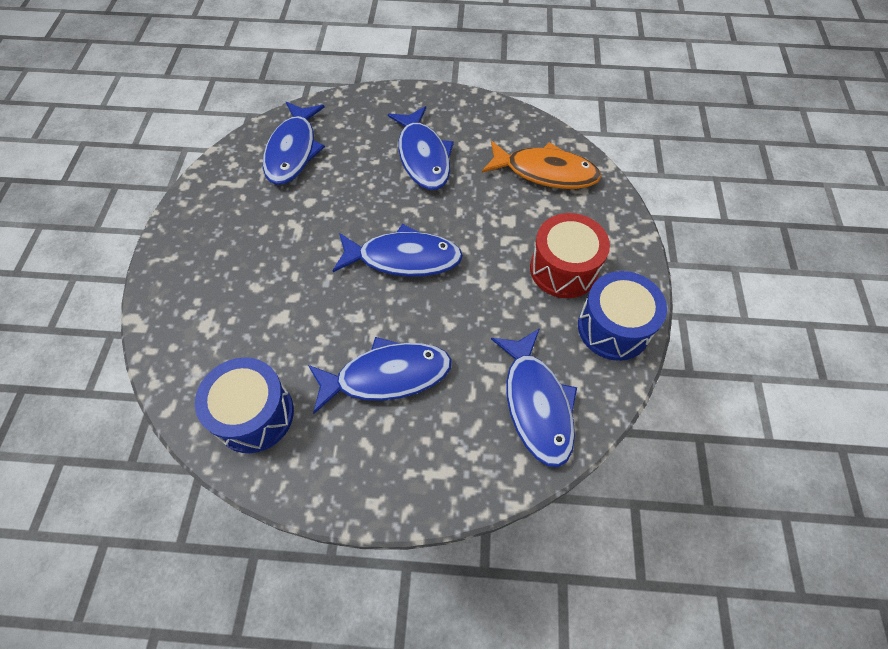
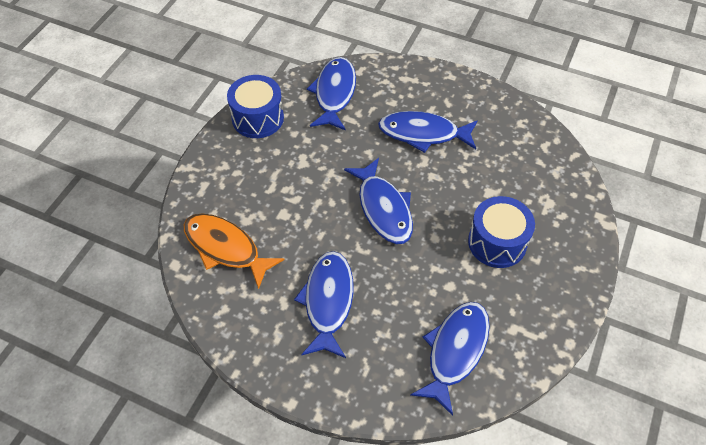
camera: 160 degrees left, 5 degrees down
(254, 414) = (516, 136): blue drum -> blue drum (497, 242)
(403, 258) = (383, 208): blue fish -> blue fish turned 135 degrees counterclockwise
(563, 269) = (265, 164): red drum -> none

